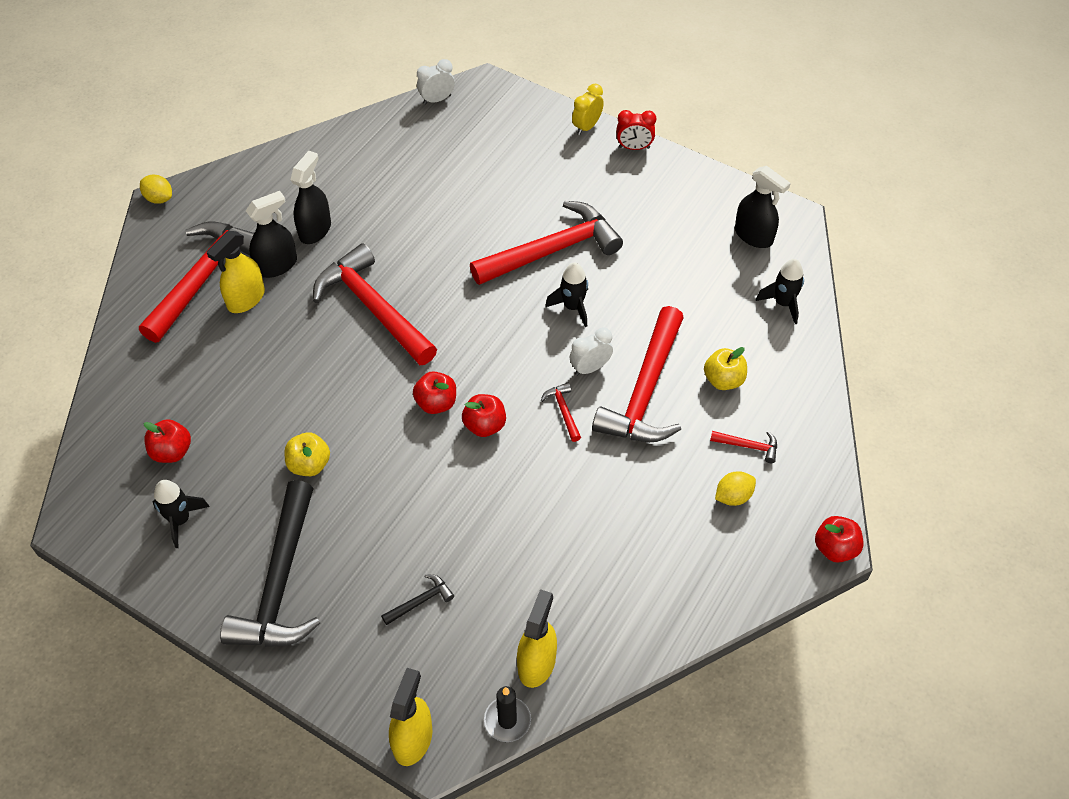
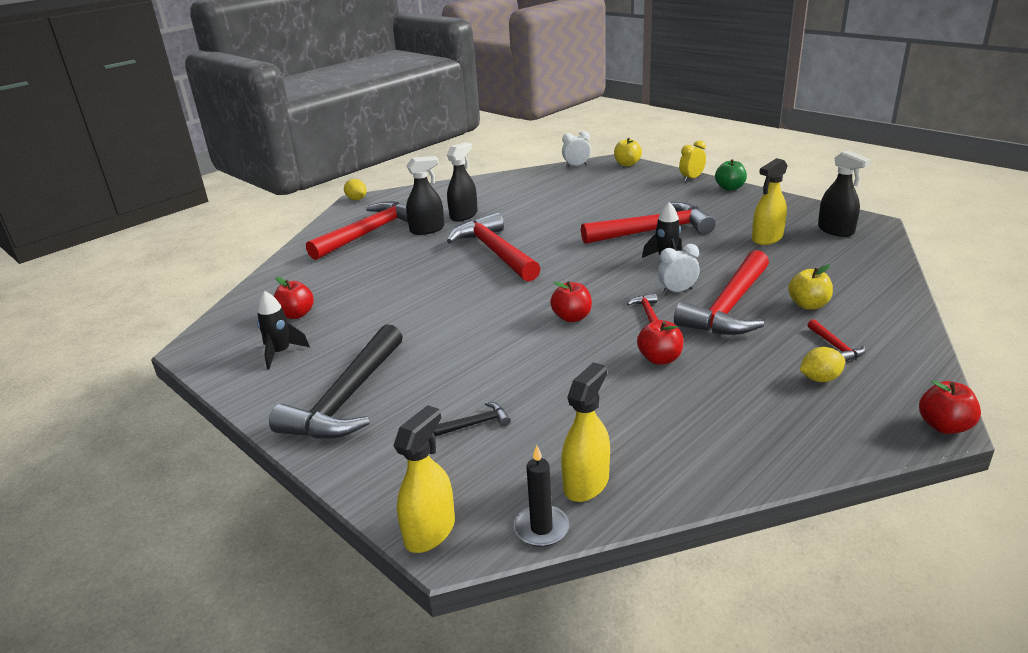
camera: 15 degrees right, 25 degrees down
(246, 299) = (396, 243): yellow spray bottle -> yellow spray bottle (767, 238)
(309, 464) = (407, 329): yellow apple -> yellow apple (627, 164)
(436, 403) = (531, 302): red apple -> red apple (660, 359)
(634, 147) = (730, 188): red clock -> green apple
(748, 446) = (835, 346): red hammer -> red hammer turned 45 degrees clockwise
(783, 303) = (867, 265): black rocket -> none

